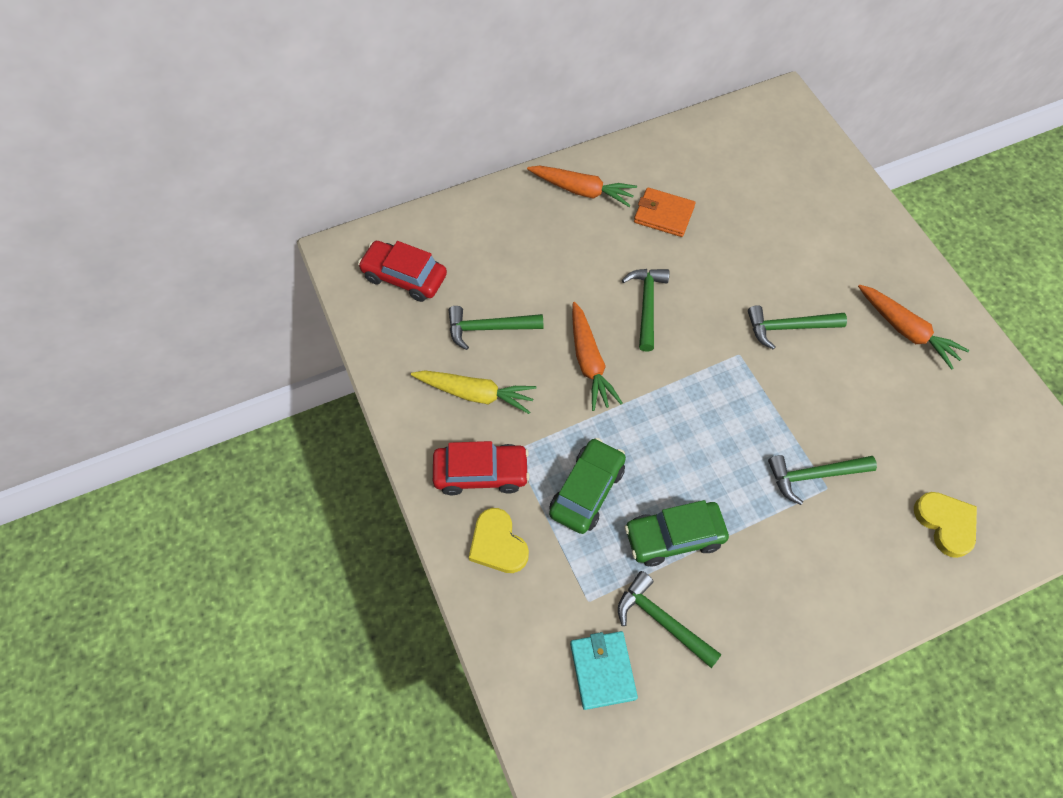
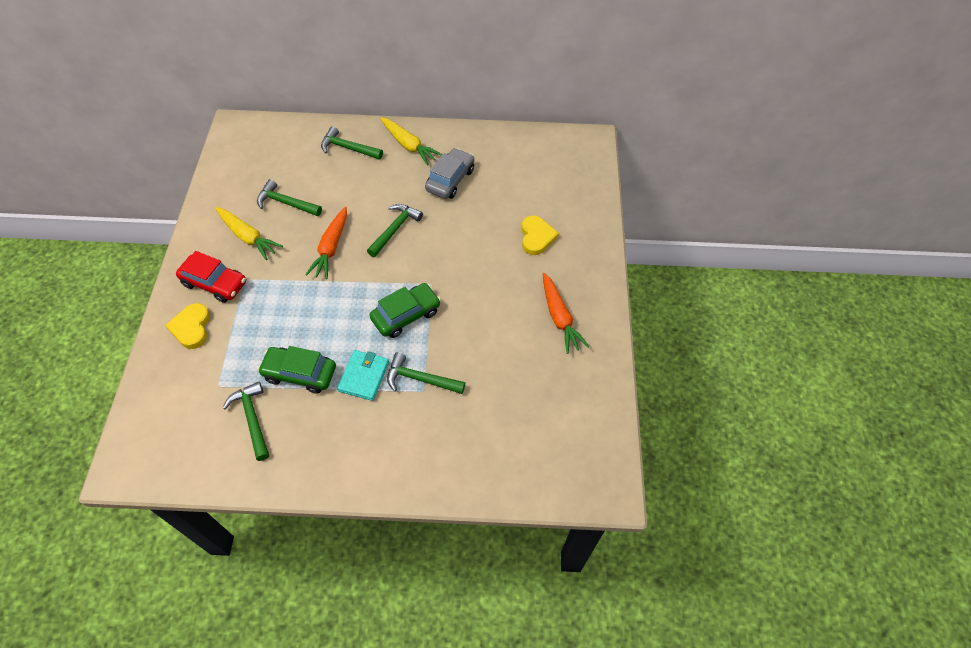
camera: 25 degrees right, 5 degrees down
(404, 277) = (260, 154): red car -> none
(582, 190) = (409, 145): orange carrot -> yellow carrot
(587, 490) = (269, 322): green car -> green car (406, 315)
(602, 670) = (193, 430): turquoise wallet -> turquoise wallet (364, 376)
(663, 214) = (450, 180): orange wallet -> grey car
(788, 327) = (478, 281): green hammer -> green hammer (348, 148)
(945, 524) = (486, 451): yellow heart -> yellow heart (536, 237)

